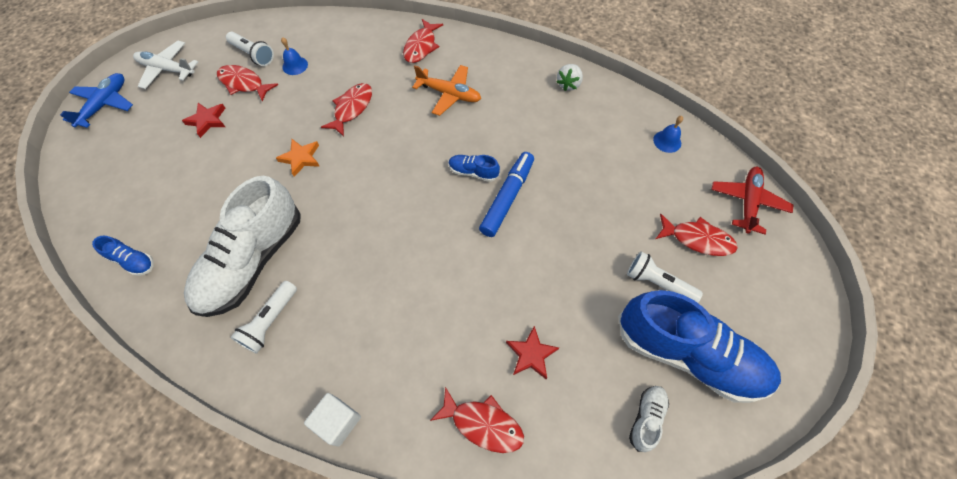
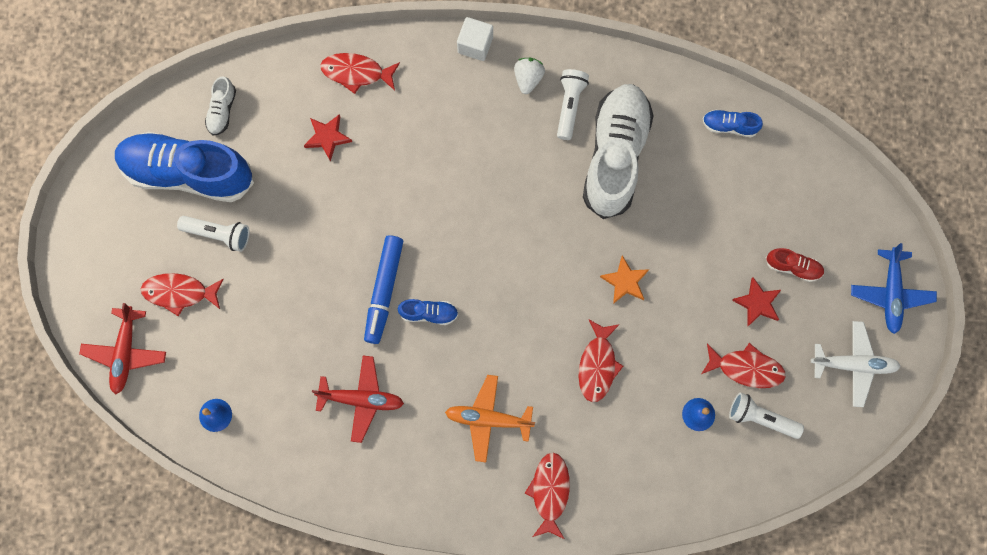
camera: 165 degrees right, 15 degrees up
(163, 138) = (793, 267): none -> red shoe
(545, 126) = (361, 399): none -> red plane
(568, 84) = (344, 475): white strawberry -> white strawberry (528, 79)

